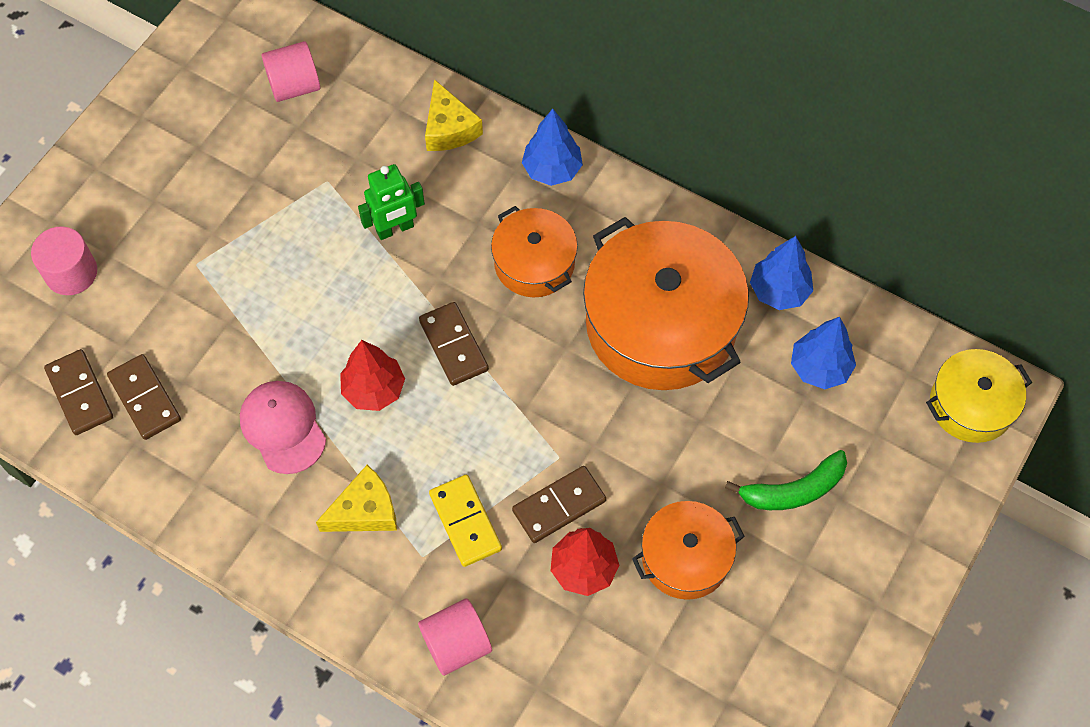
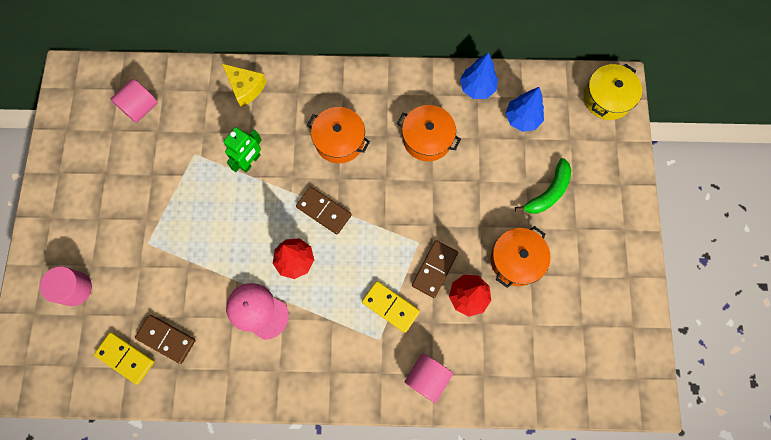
camera: 30 degrees left, 10 degrees up
(80, 394) = (125, 358): brown domino -> yellow domino
(365, 510) = (332, 332): yellow cheese -> none
(552, 169) = (317, 82): blue tree -> none
(661, 324) = (427, 138): orange pot -> orange pot, size x0.54

